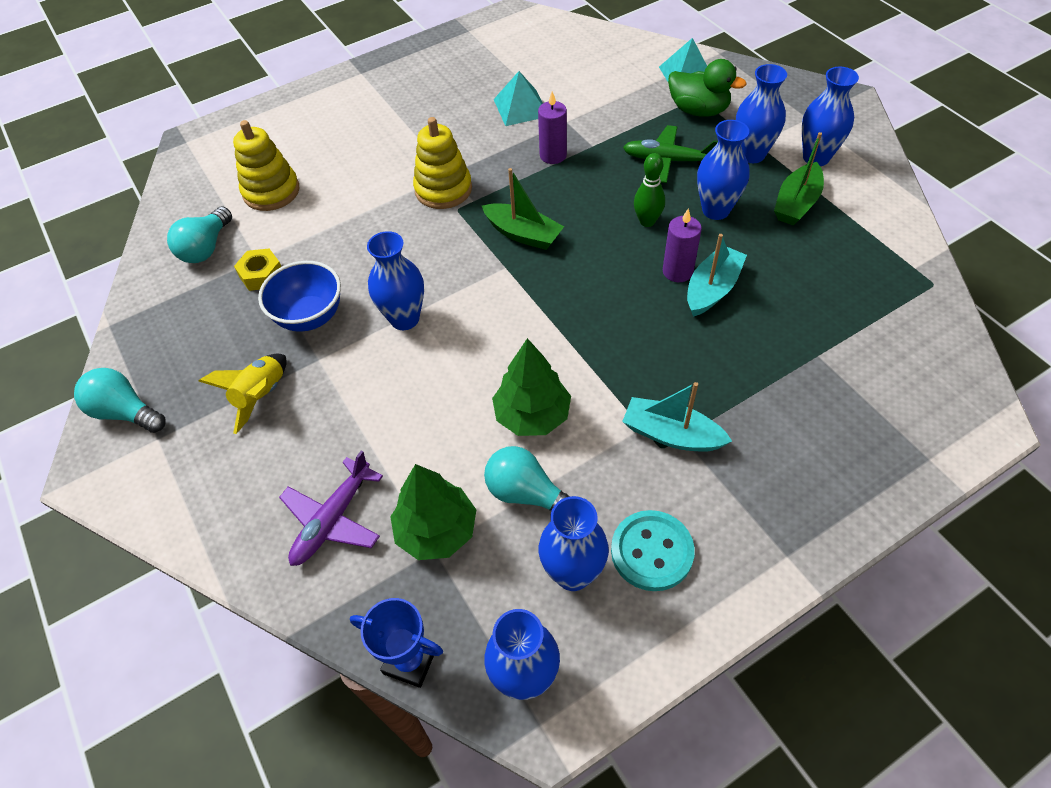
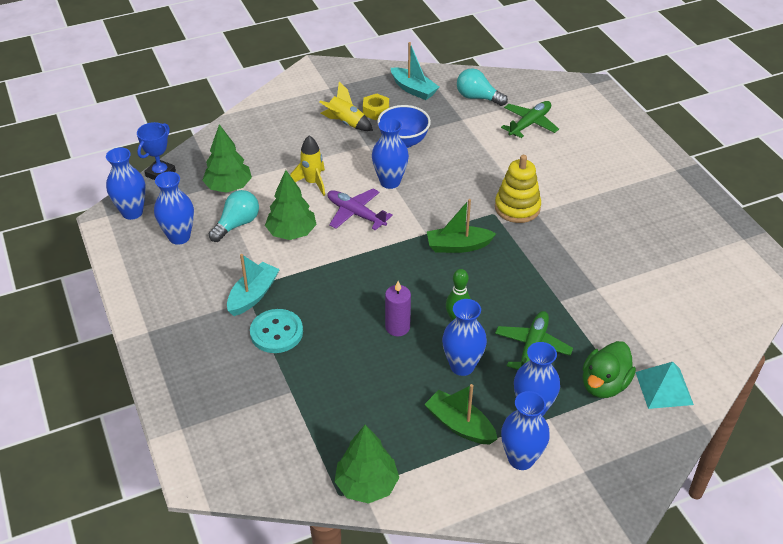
camera: 95 degrees right, 10 degrees down
(125, 412) = (351, 76): turquoise light bulb -> none
(261, 275) = (446, 121): yellow nut -> yellow nut (376, 111)
(271, 191) = (529, 124): yellow stacking toy -> green plane
(333, 519) = (252, 149): purple plane -> purple plane (356, 214)
(415, 412) = (312, 183): none -> yellow rocket
(521, 107) = (619, 261): turquoise pyramid -> none
(523, 234) = (458, 246): green boat -> green boat turned 45 degrees clockwise
(553, 155) = (550, 274): purple candle -> none
(651, 551) = (177, 271): turquoise button -> turquoise button (276, 332)
(712, 289) = (374, 344): turquoise boat -> turquoise boat (413, 89)
(909, 264) = (366, 485): none -> green tree

